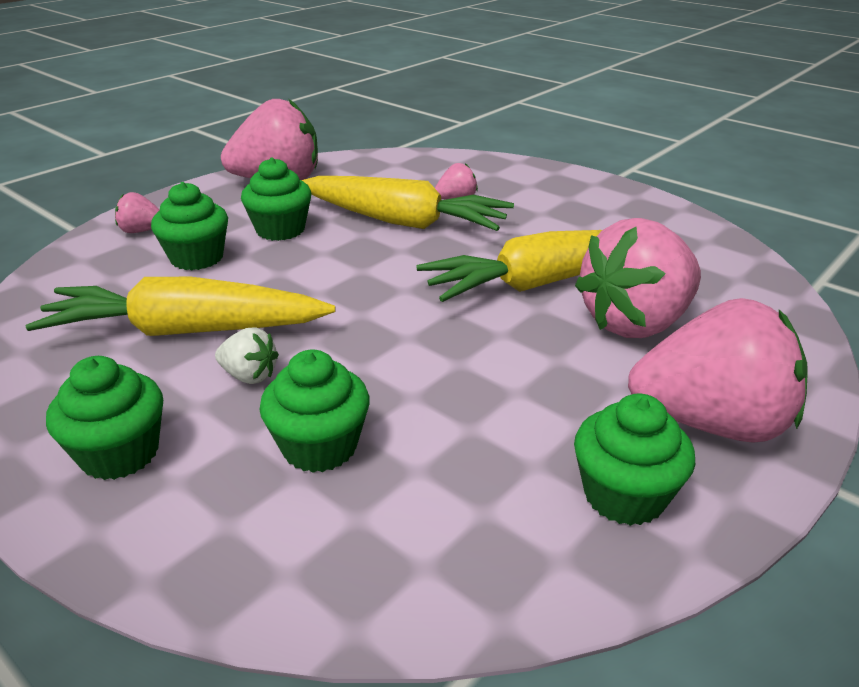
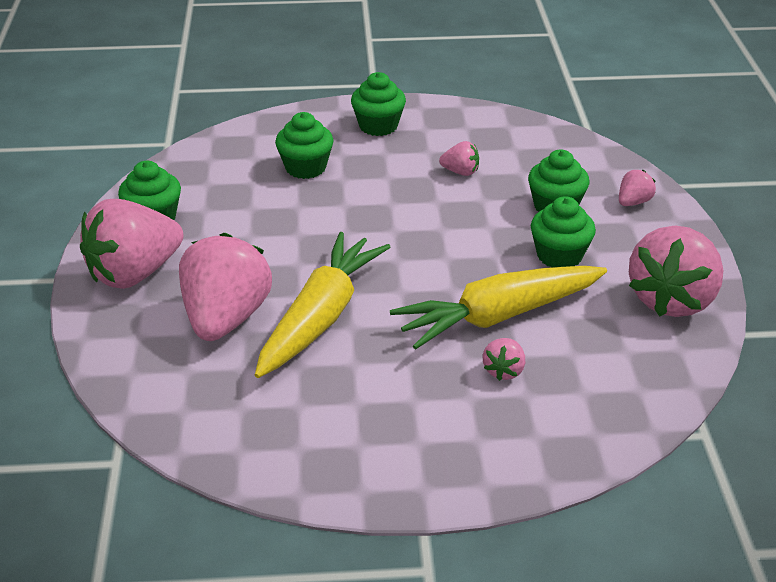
camera: 135 degrees right, 5 degrees up
(186, 331) = (460, 172): yellow carrot -> pink strawberry
(249, 376) = (387, 173): white strawberry -> none

